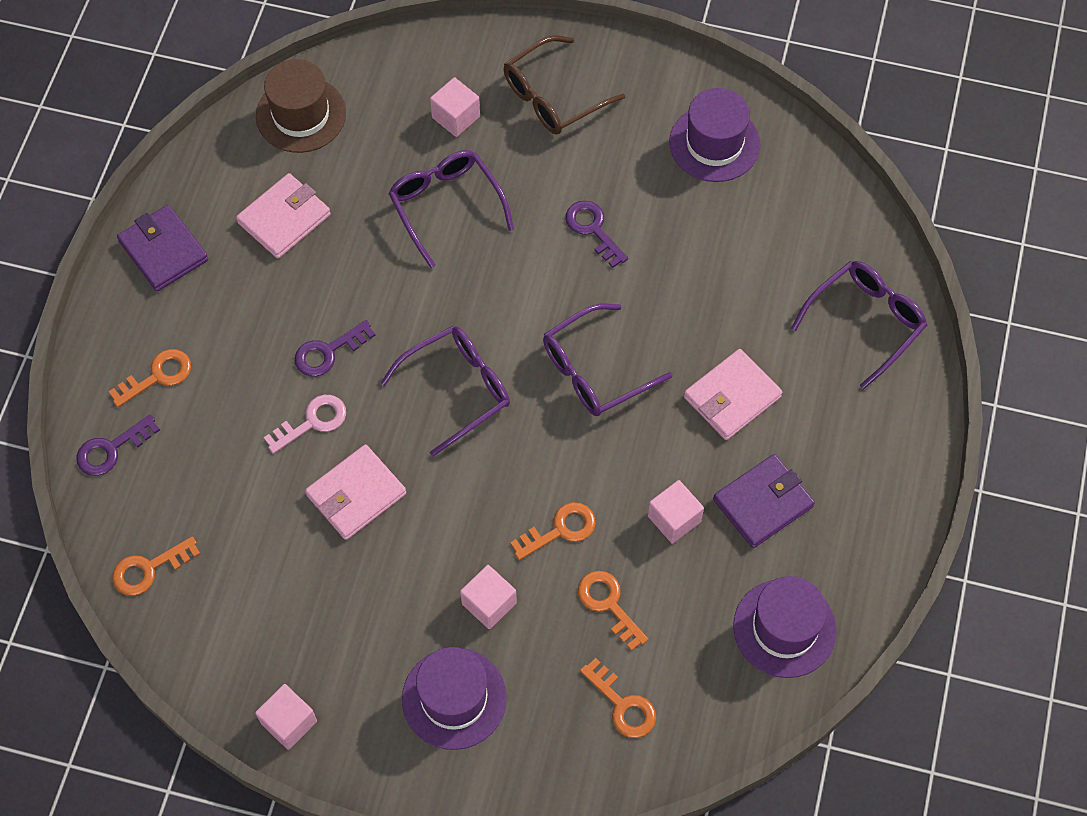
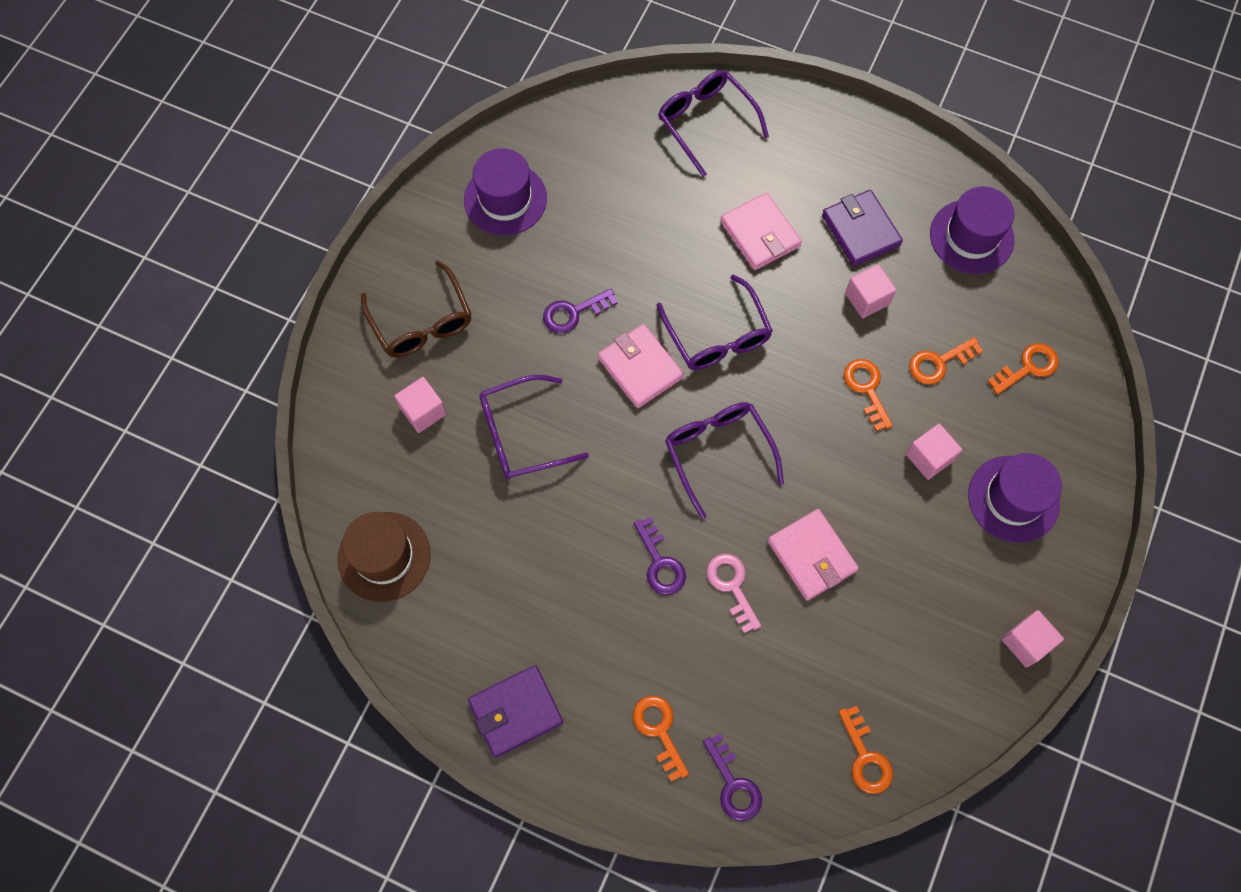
camera: 80 degrees left, 5 degrees up
(284, 218) = (503, 587): pink wallet -> pink wallet (640, 368)

